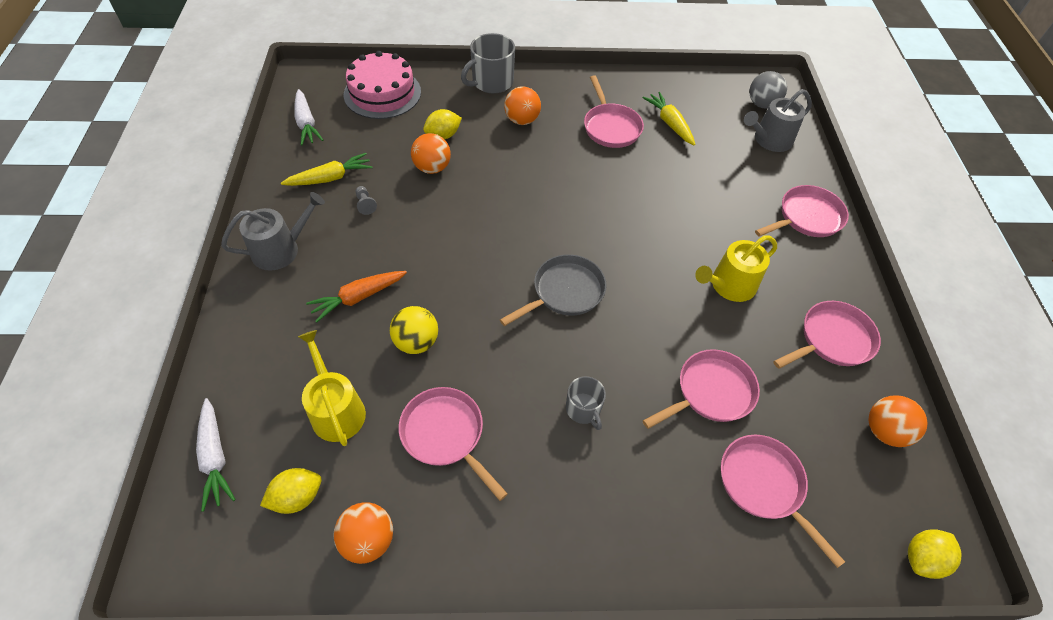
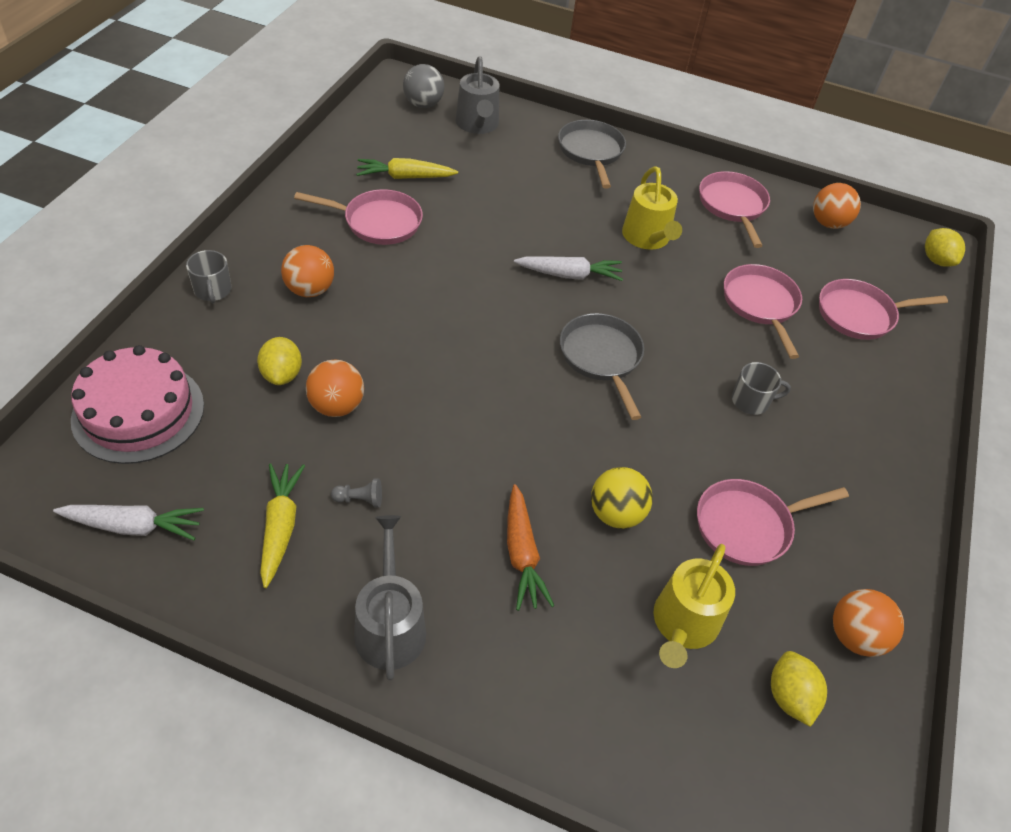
camera: 70 degrees left, 5 degrees down
(215, 457) = (712, 783): white carrot -> white carrot (569, 275)
(336, 409) = (683, 625): yellow watering can -> yellow watering can turned 60 degrees counterclockwise
(491, 82) = (213, 290): grey mug -> grey mug, size x0.60
(806, 217) = (591, 152): pink pan -> grey pan

